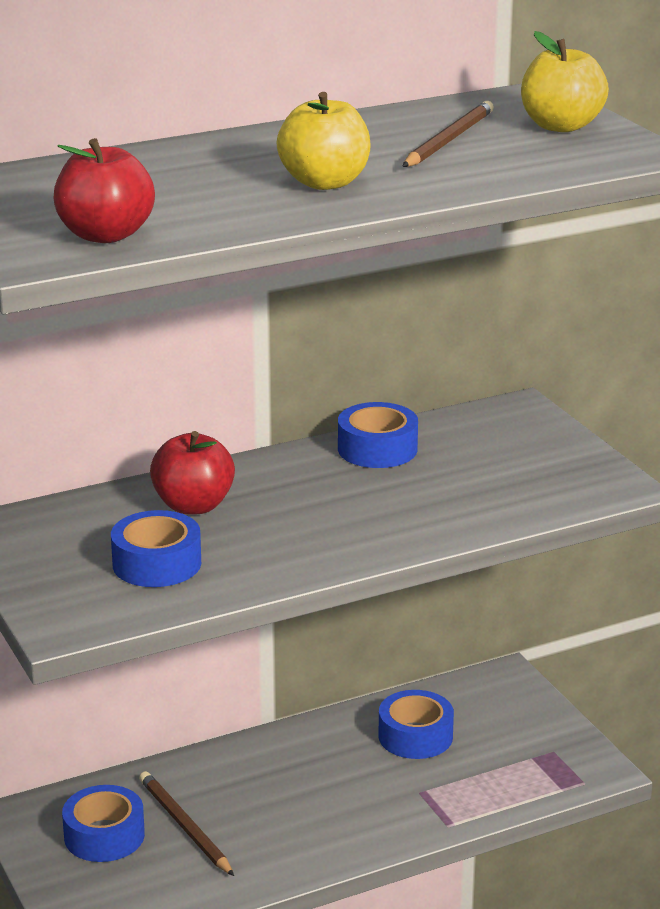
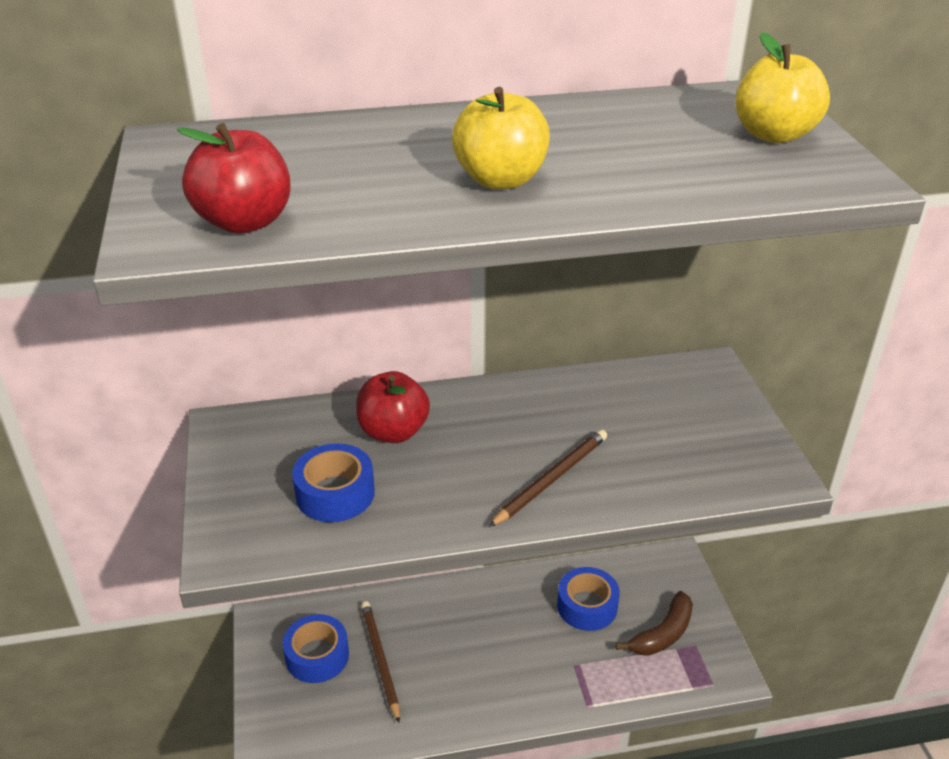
camera: 15 degrees right, 10 degrees up
(377, 449) = (572, 394): blue tape -> none
(448, 140) = (651, 140): brown pencil -> brown pencil (551, 480)
(512, 747) = (662, 634): none -> brown banana

